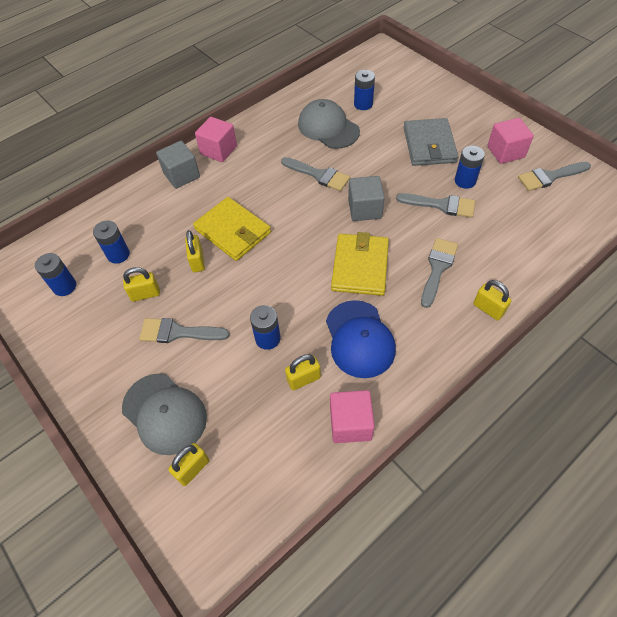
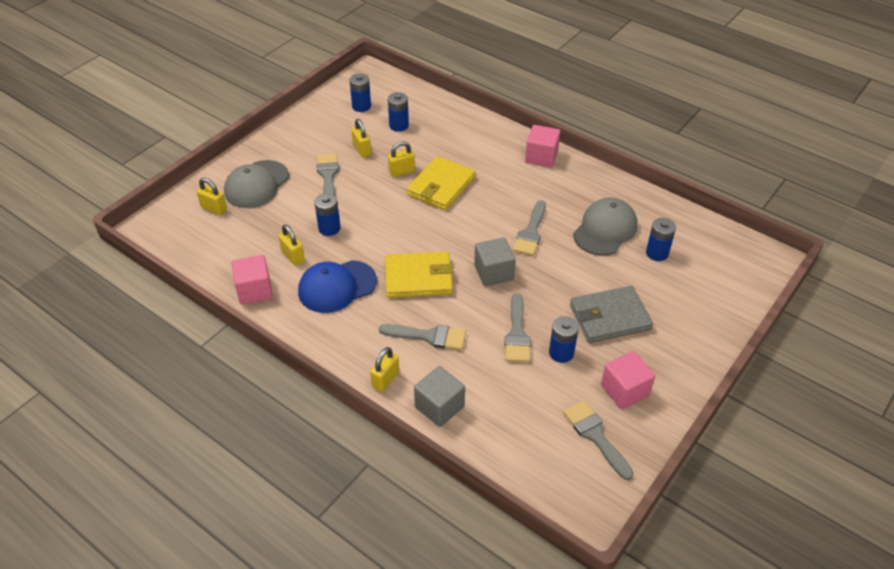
camera: 75 degrees right, 10 degrees down
(181, 175) = (500, 140): grey cube -> grey cube (439, 406)

